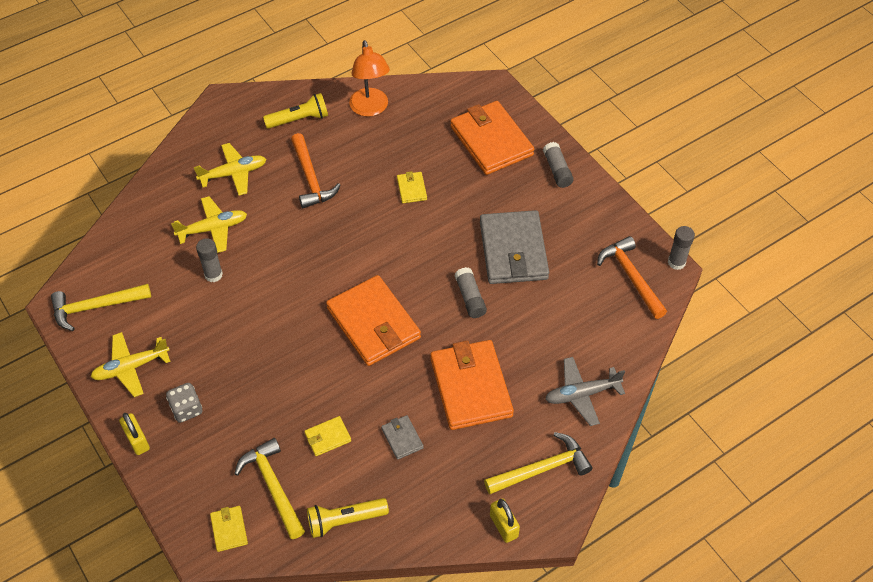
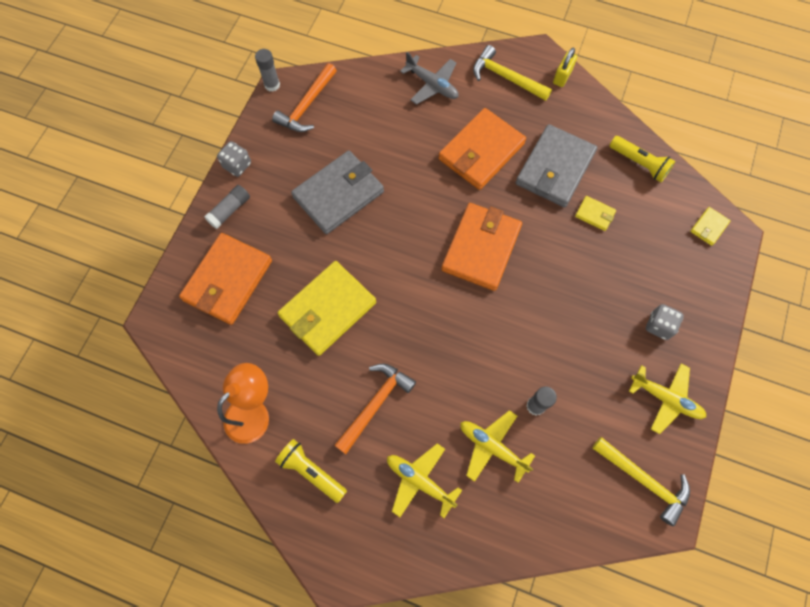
camera: 125 degrees left, 15 degrees up
(137, 440) = (711, 341): yellow padlock -> none
(273, 486) = (658, 222): yellow hammer -> none
(402, 438) = (555, 168): grey wallet -> grey wallet, size x2.26
(411, 189) = (328, 309): yellow wallet -> yellow wallet, size x2.26
(470, 298) = (406, 197): grey glue stick -> none
(600, 195) = (237, 165): none -> grey dice

